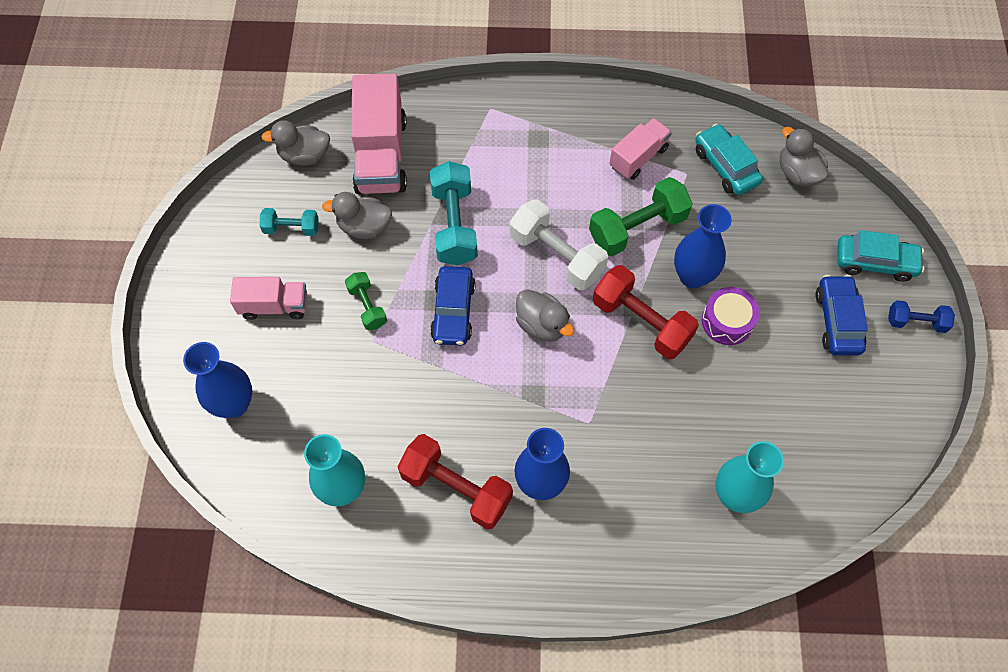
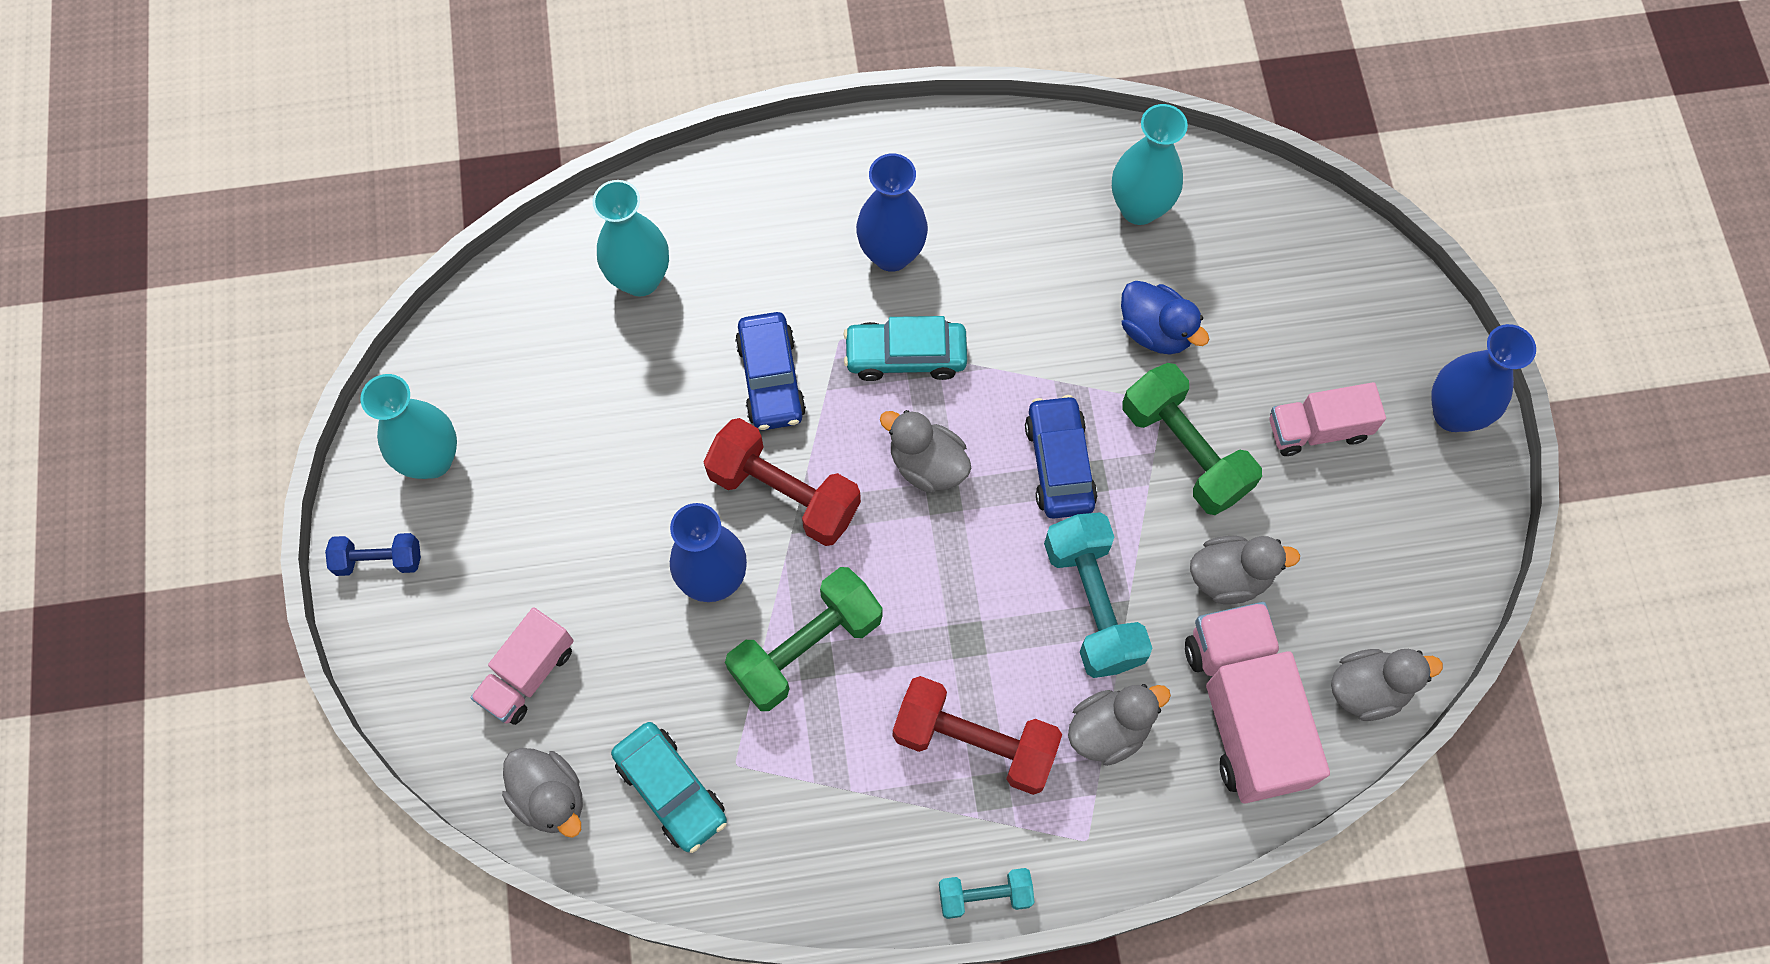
camera: 170 degrees right, 5 degrees up
(234, 404) = (1317, 287): blue vase -> blue vase (1453, 413)
(291, 228) = (1339, 555): turquoise dumbbell -> turquoise dumbbell (985, 895)
(361, 391) = (1155, 331): none -> blue duck
(367, 306) = (1185, 450): green dumbbell -> green dumbbell, size x1.78
(456, 488) = (997, 231): red dumbbell -> red dumbbell (974, 742)
(463, 158) = (1109, 730): none -> grey duck
(556, 255) = (924, 578): white dumbbell -> none
(638, 157) = (819, 782): pink truck -> pink truck (528, 674)
(727, 321) = (658, 515): purple drum -> none
(837, 321) = (496, 543): blue car -> blue car (771, 379)
(875, 262) = (432, 650): turquoise car -> turquoise car (905, 356)
(885, 383) = (432, 459): none -> turquoise vase

